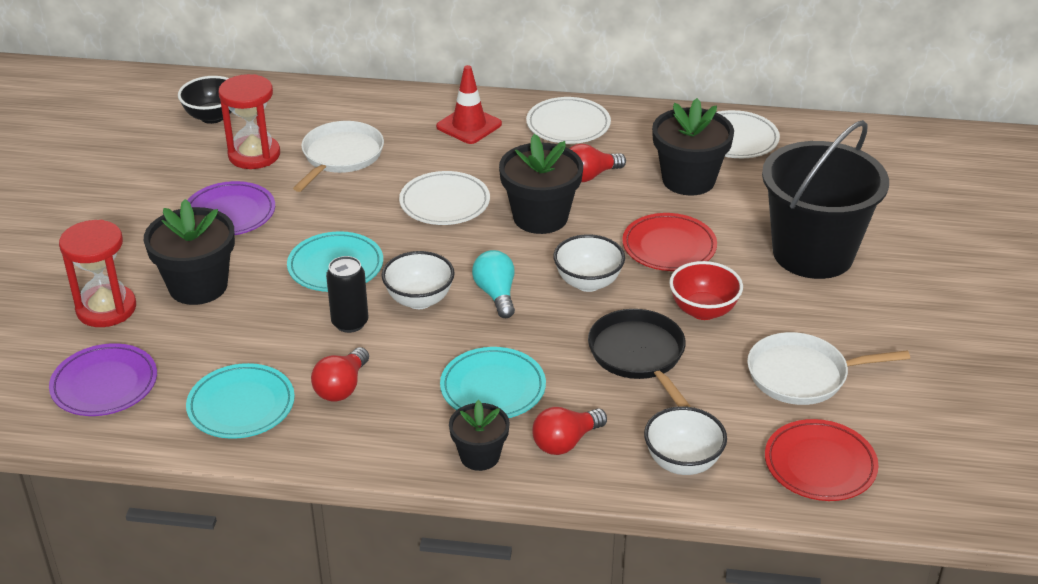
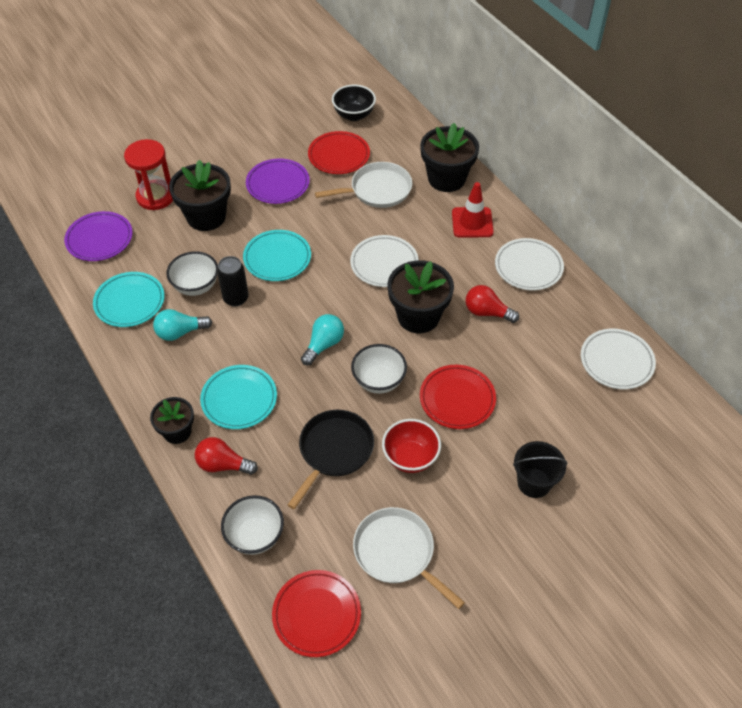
camera: 50 degrees right, 15 degrees up
(254, 155) = (339, 156): red hourglass -> red plate
(342, 387) = (180, 332): red light bulb -> turquoise light bulb
(419, 300) = (284, 314): white bowl -> white bowl (196, 286)
(688, 180) = (540, 364): black flower pot -> black flower pot (446, 178)
(813, 253) = (534, 483): black bucket -> black bucket, size x0.49

